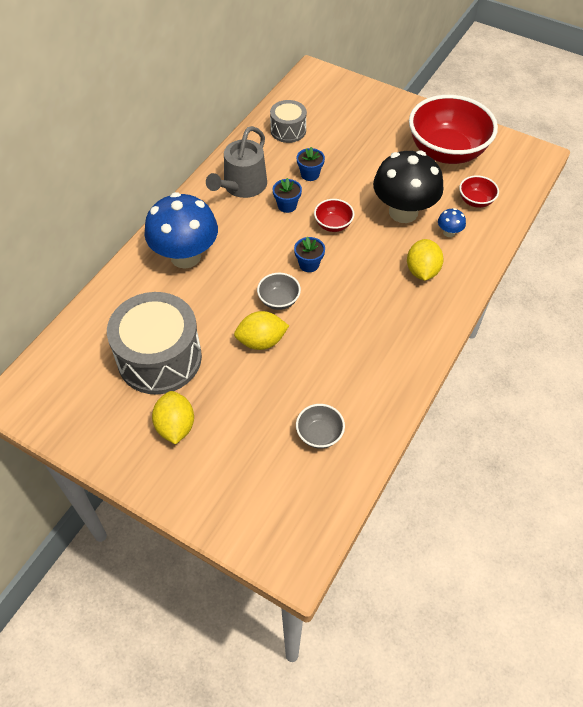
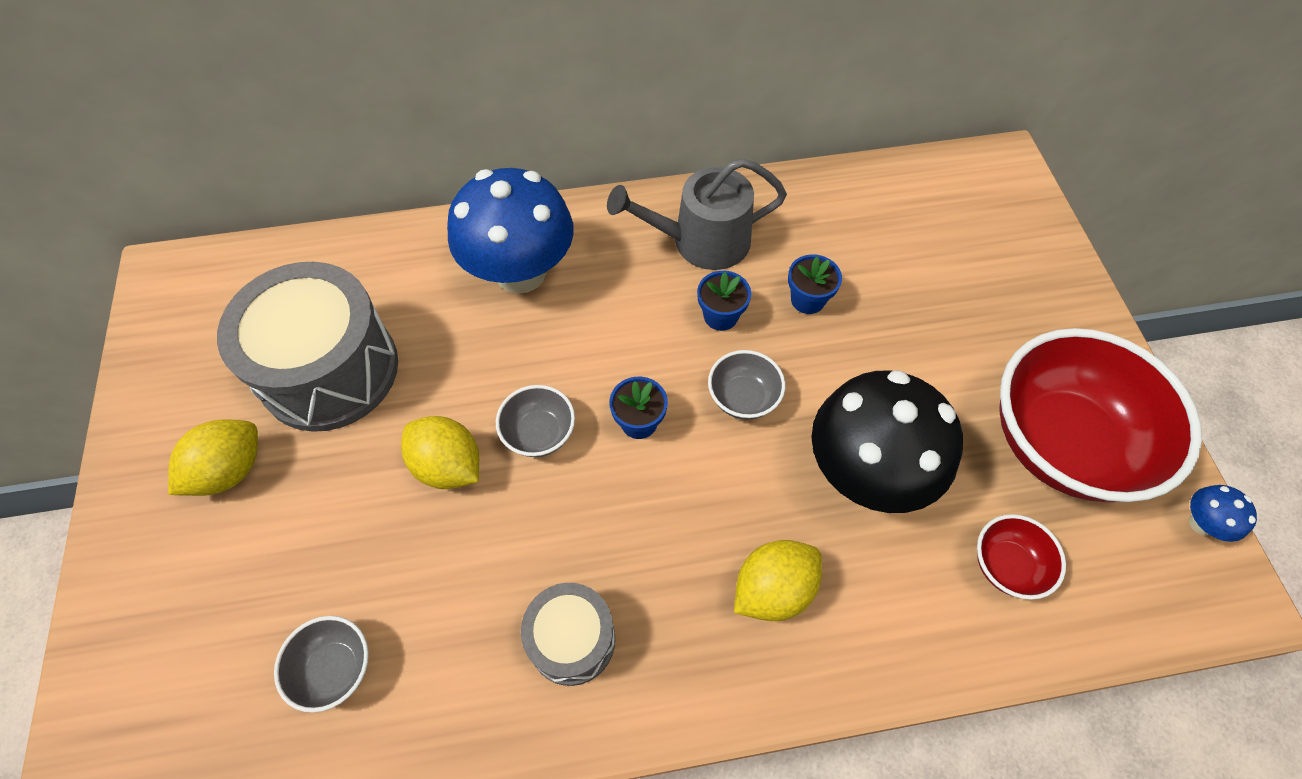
camera: 50 degrees right, 5 degrees up
(288, 130) = (860, 216): grey drum -> grey drum (572, 640)
(333, 225) = (743, 398): red bowl -> grey bowl
(449, 232) = (894, 572): blue mushroom -> blue mushroom (1201, 523)

